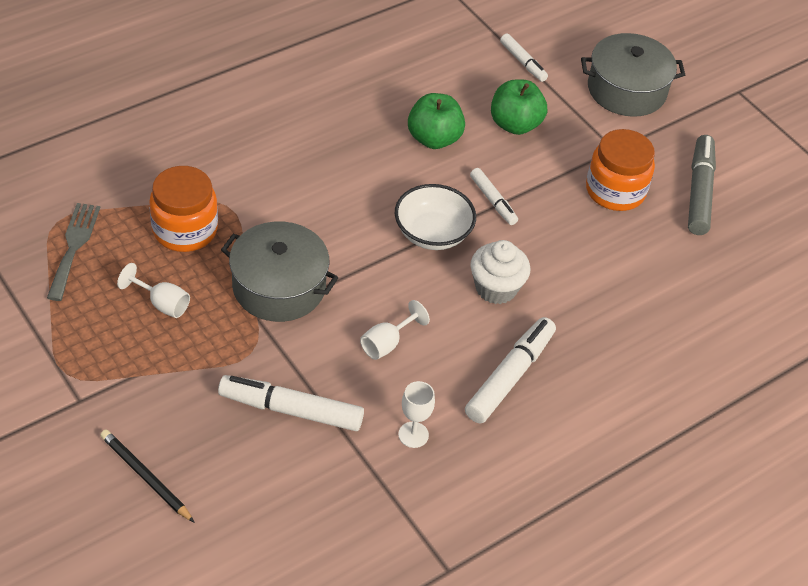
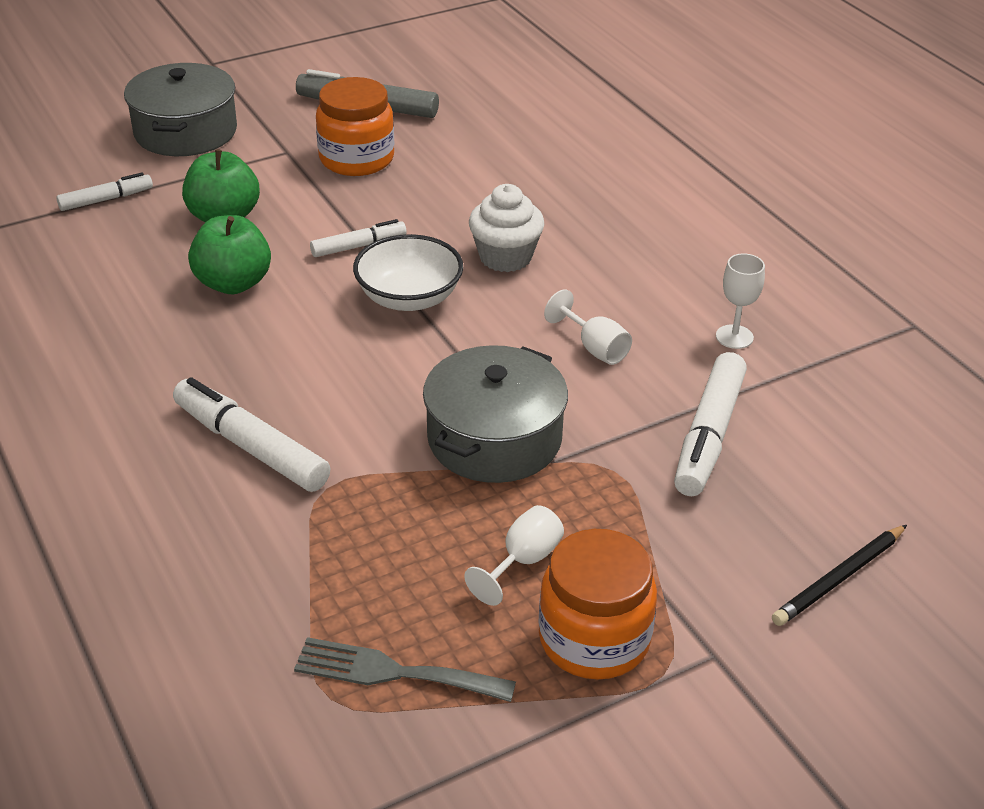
camera: 80 degrees left, 10 degrees down
(185, 230) = (373, 534): orange jar -> orange jar (594, 639)
(510, 376) = (641, 259): white marker -> white marker (251, 446)

